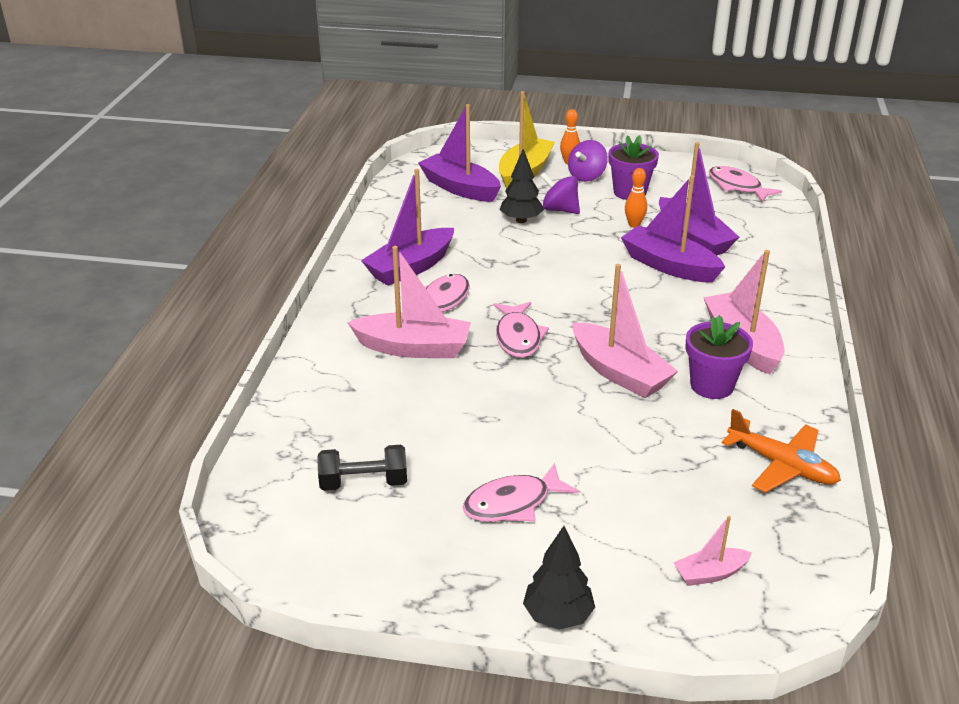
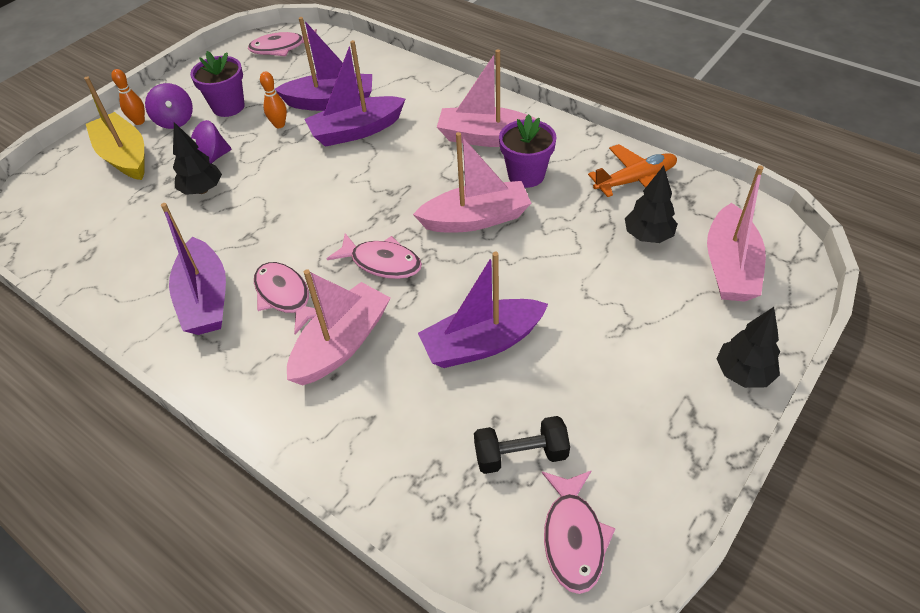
camera: 60 degrees left, 15 degrees up
(364, 483) = (520, 455): black dumbbell -> black dumbbell turned 60 degrees clockwise
(460, 188) = (101, 211): purple boat -> purple boat (482, 343)
(513, 503) = (602, 352): pink fish -> pink fish (573, 537)
(701, 496) = (648, 236): none -> black tree
(710, 574) = (730, 267): pink boat -> pink boat, size x1.94

